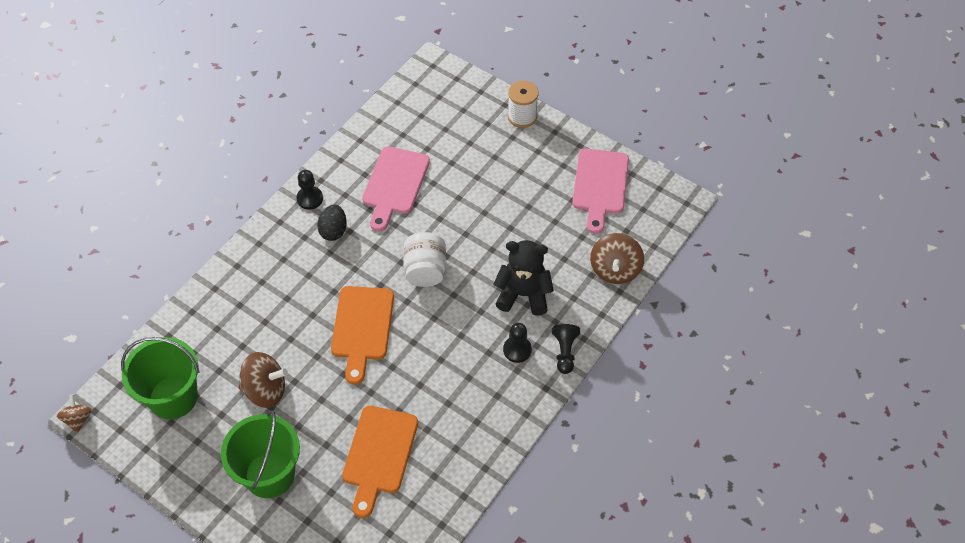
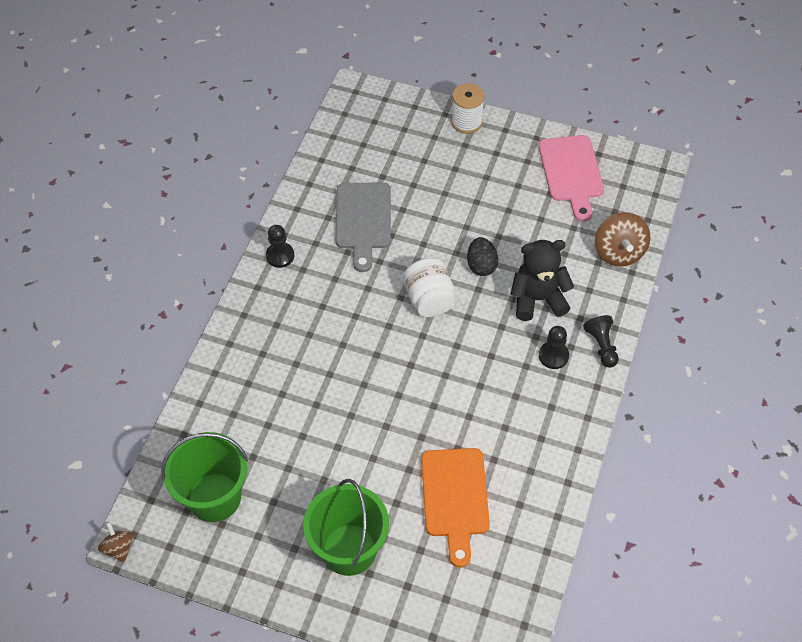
camera: 15 degrees left, 0 degrees up
(265, 390) = (310, 464): brown spinning top -> none
(333, 231) = (318, 282): black egg -> black egg (481, 265)
(362, 328) = (387, 374): orange cutting board -> none
(394, 184) = (363, 220): pink cutting board -> grey cutting board

